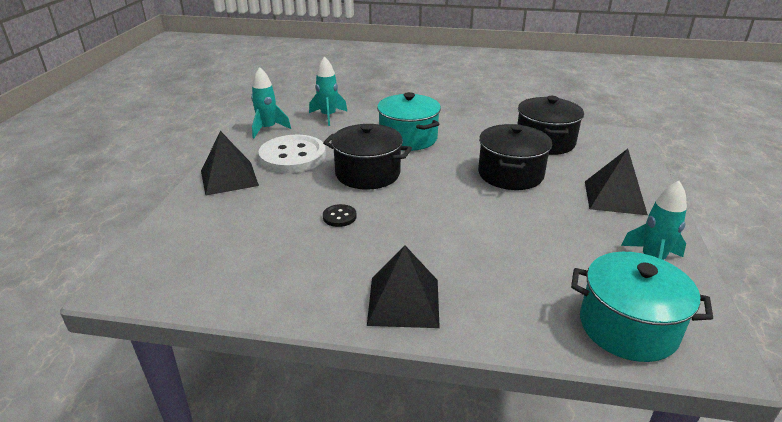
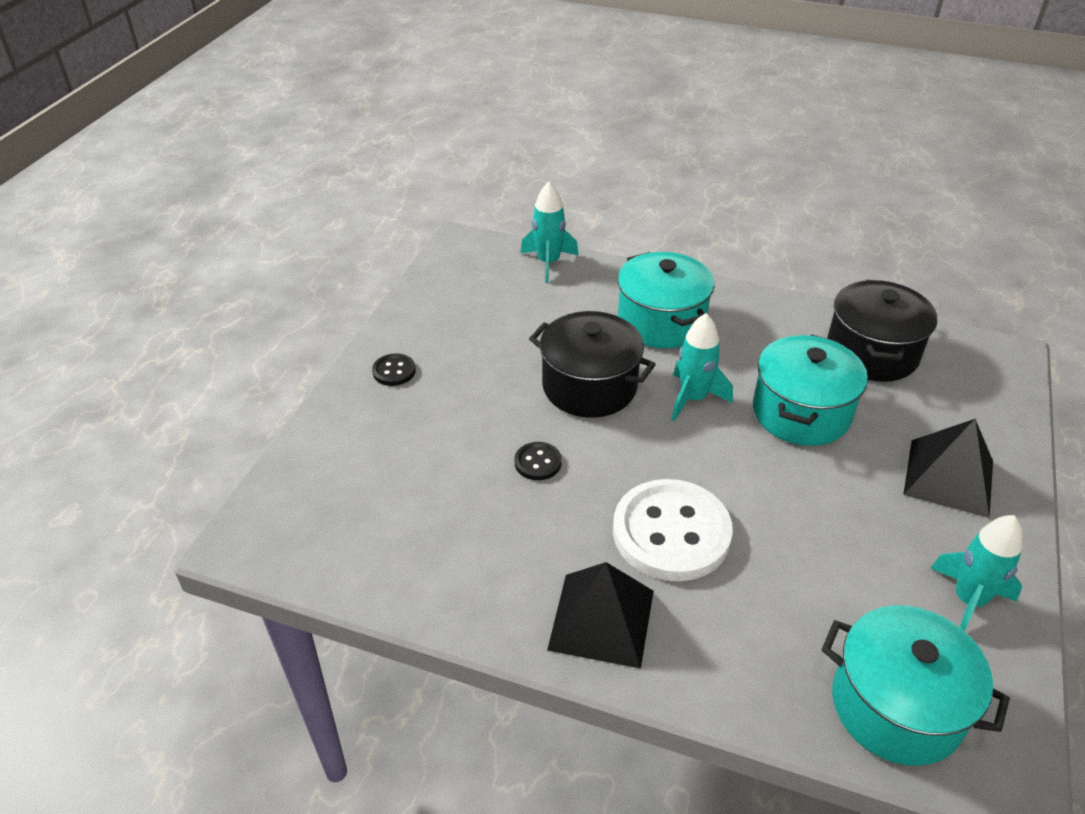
camera: 10 degrees right, 10 degrees up
(229, 178) = (394, 371): black pyramid -> black button
(268, 129) = (456, 280): turquoise rocket -> turquoise rocket (693, 398)
(293, 156) = (486, 340): white button -> white button (671, 533)
(510, 174) = (801, 413): black pot -> turquoise pot

